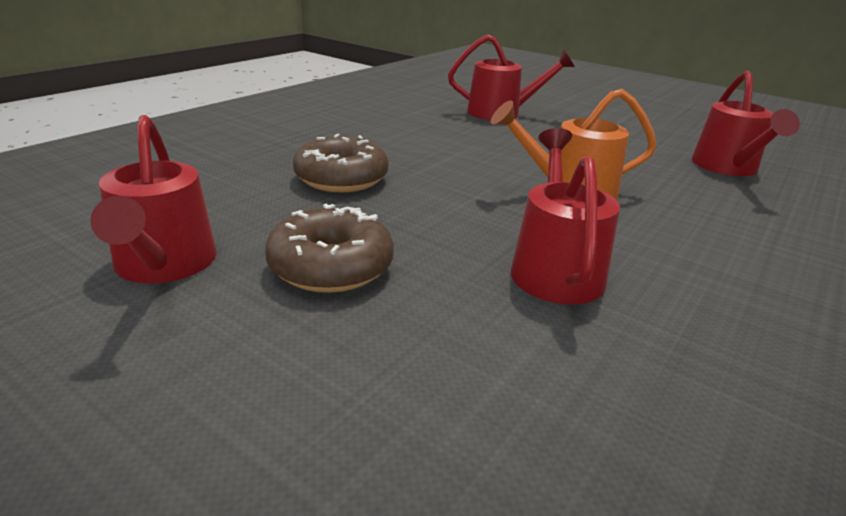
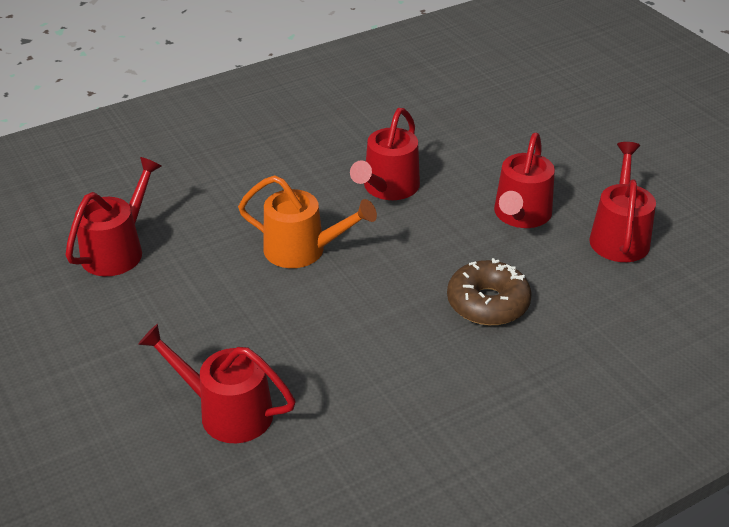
camera: 155 degrees left, 10 degrees up
(331, 266) = (520, 216): brown donut -> red watering can

